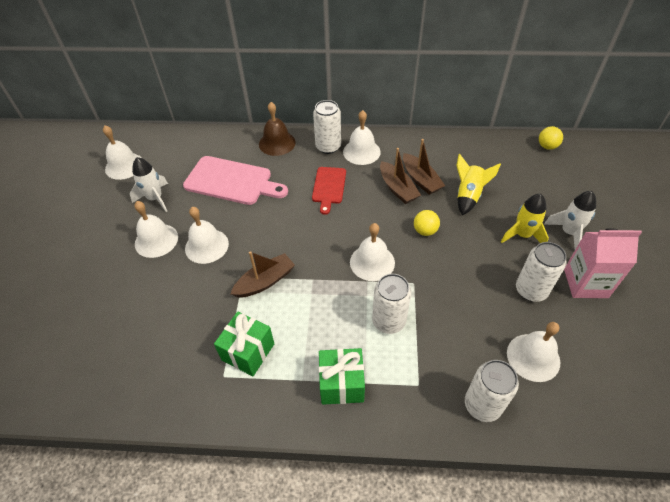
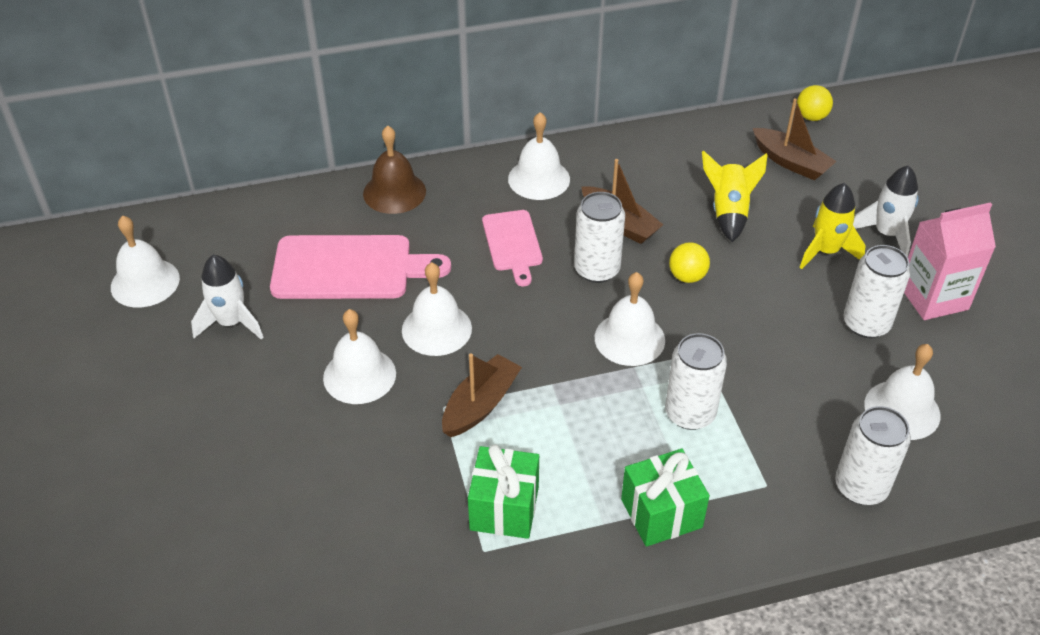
camera: 20 degrees left, 5 degrees down
(156, 240) = (269, 386): white bell -> white bell (436, 329)
(328, 147) = (482, 182): white can -> white can (597, 269)
(329, 187) = (513, 244): red cutting board -> pink cutting board
(420, 180) = (648, 203): brown boat -> brown boat (790, 162)

